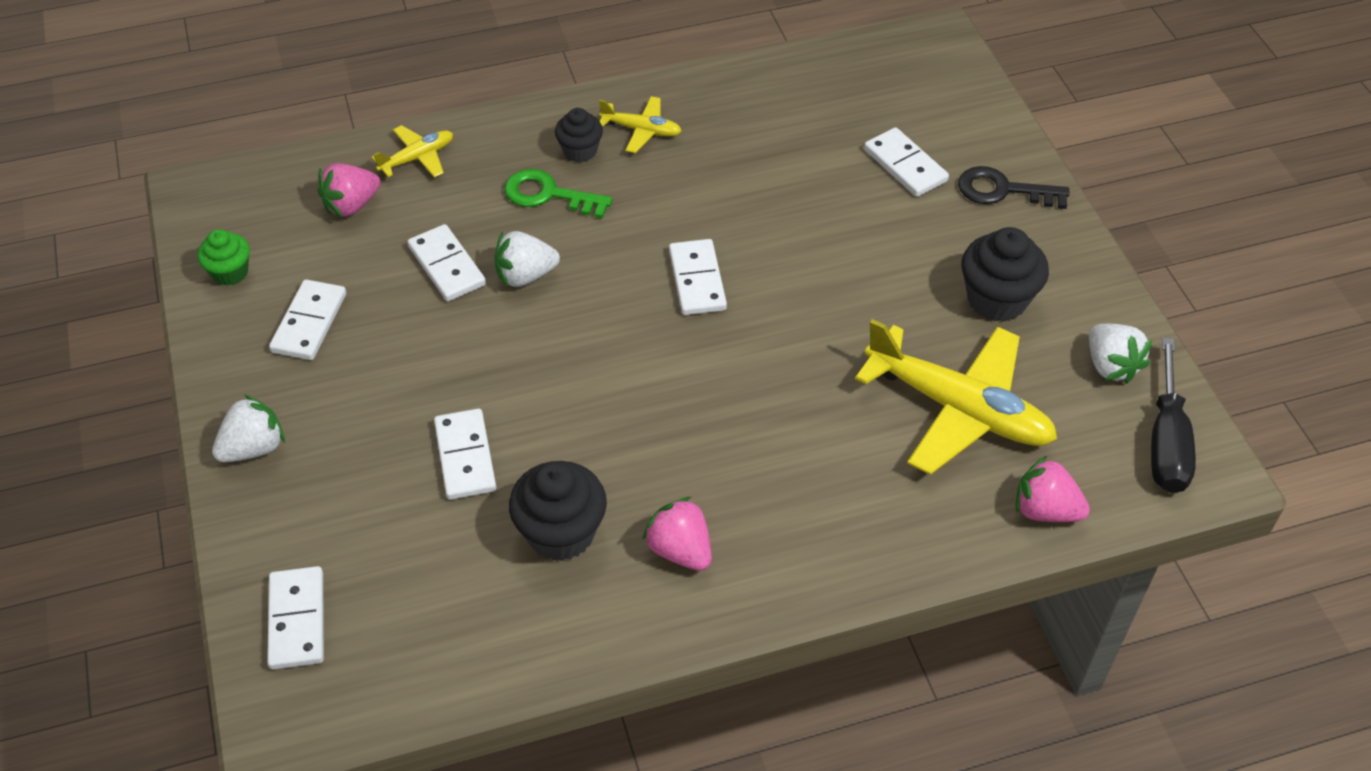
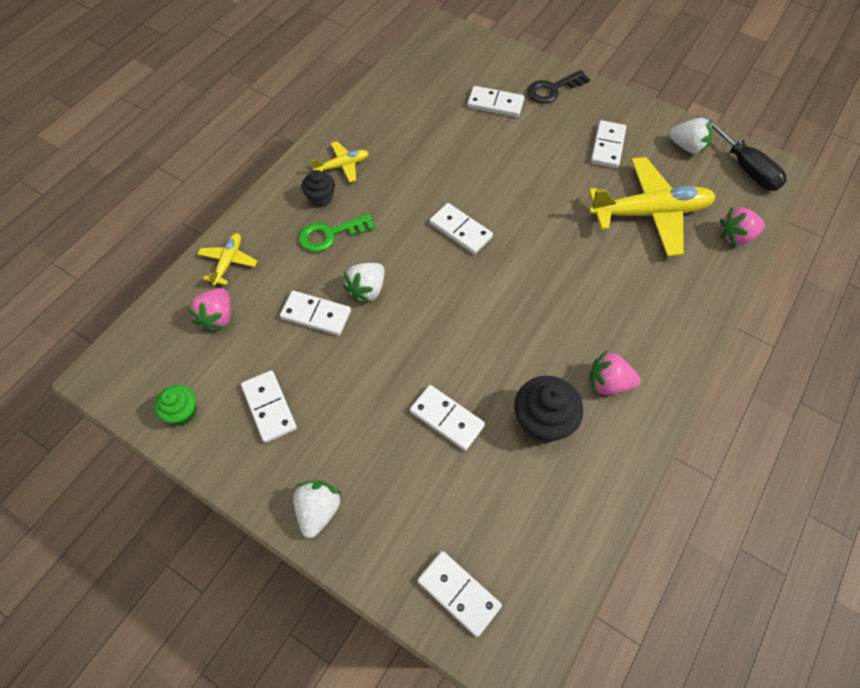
camera: 40 degrees left, 10 degrees up
(997, 299) = (607, 146): black cupcake -> white domino

